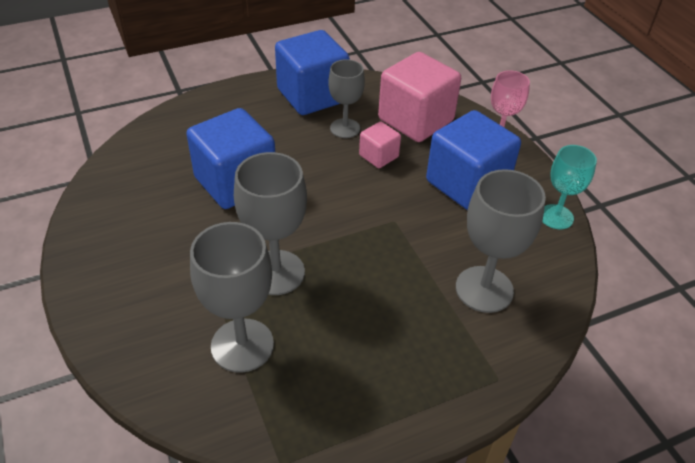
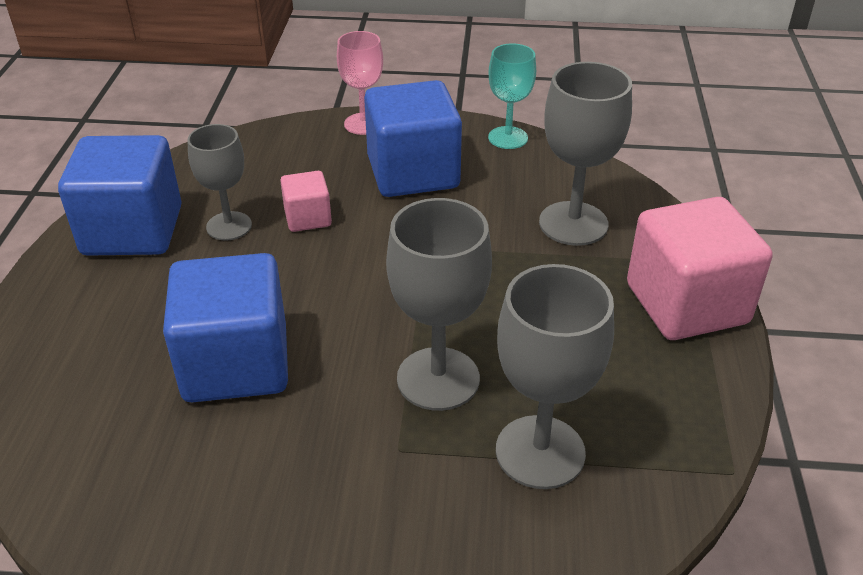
camera: 60 degrees left, 5 degrees down
(415, 120) = (273, 166): pink cube -> pink cube (686, 304)

